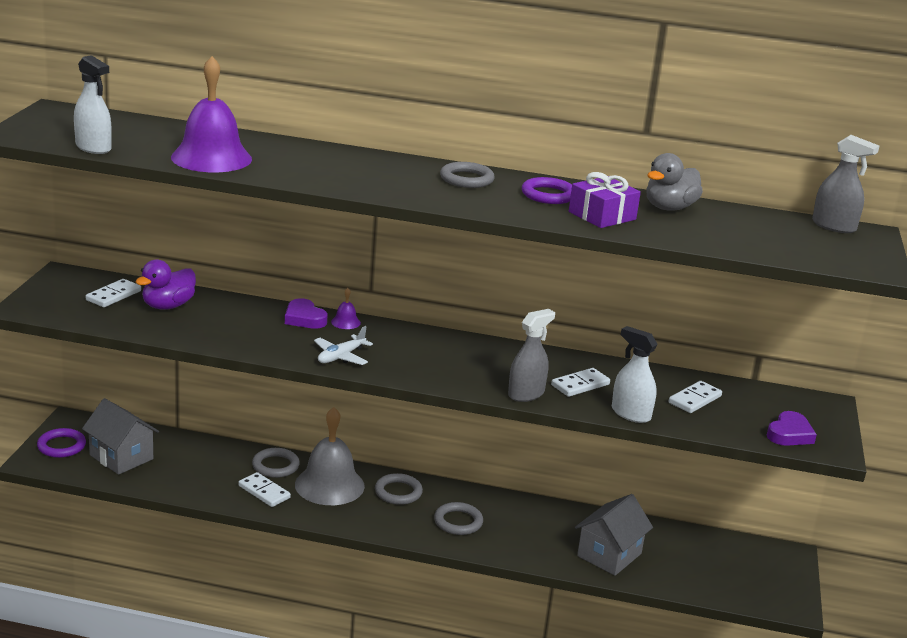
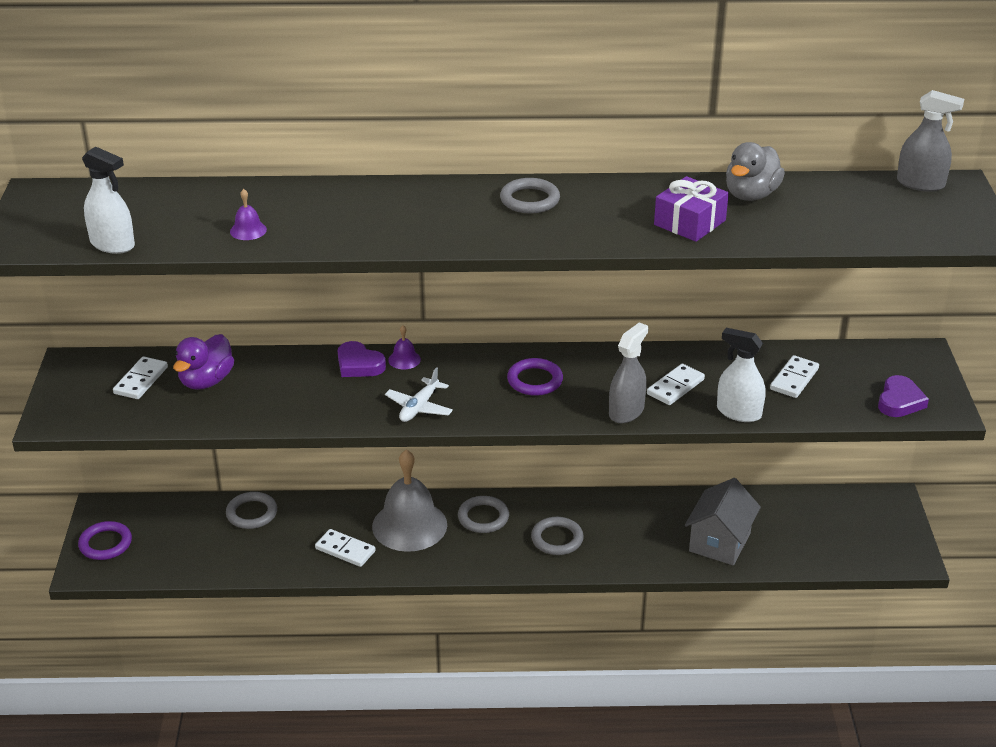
camera: 10 degrees left, 10 degrees up
(121, 457) = (176, 542): grey house -> none
(211, 158) = (248, 230): purple bell -> purple bell, size x0.41
(275, 466) = (344, 515): grey ring -> grey ring (252, 513)
(548, 195) = (623, 204): purple ring -> purple ring (535, 380)

